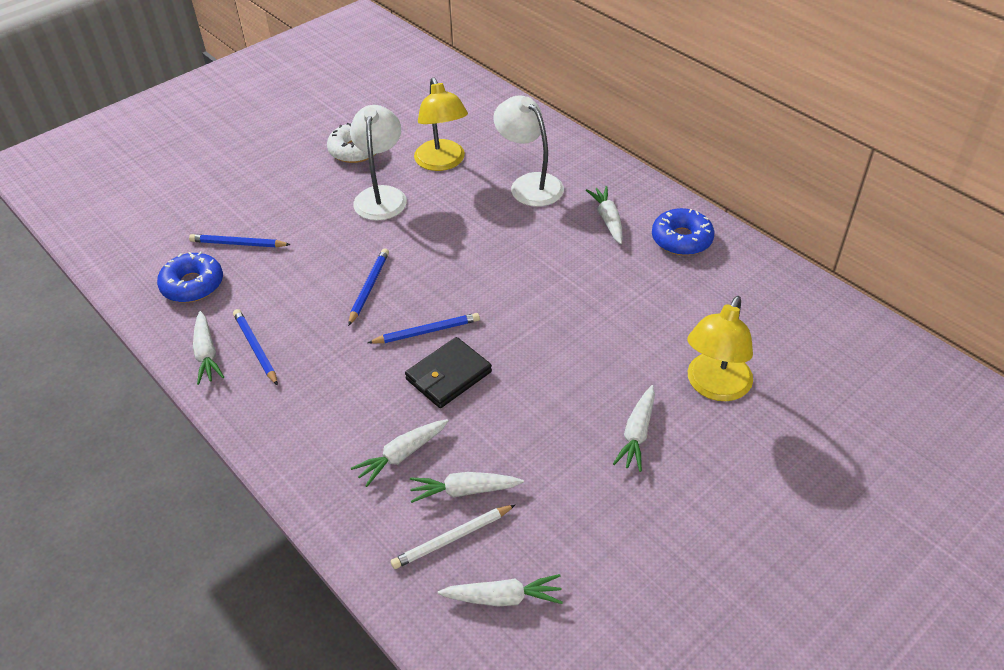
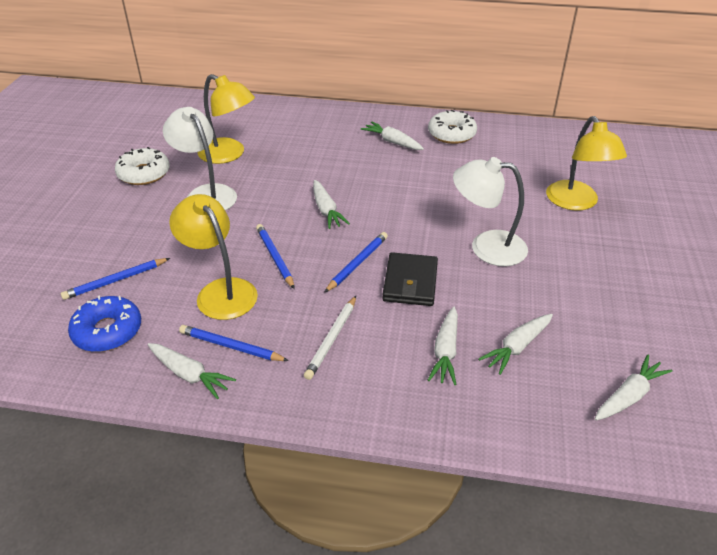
camera: 40 degrees left, 5 degrees down
(297, 295) = (220, 291): none -> yellow lamp
(452, 538) = (550, 382): white pencil -> white pencil (332, 339)
(529, 184) = (312, 143): white lamp -> white lamp (486, 247)
(637, 433) = (570, 250): white carrot -> white carrot (326, 210)
(681, 239) = (451, 134): blue donut -> white donut

